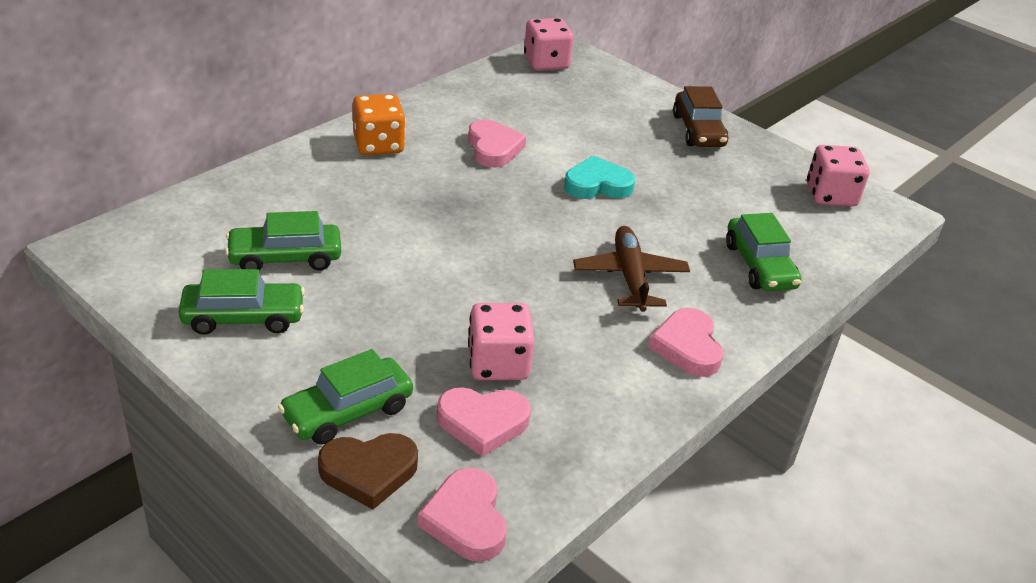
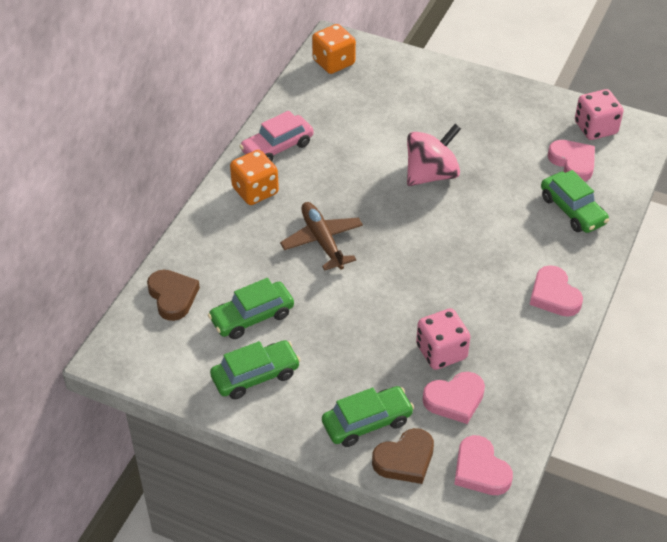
camera: 15 degrees left, 10 degrees up
(208, 212) = (173, 297): none -> brown heart
(347, 412) = (367, 422): green car -> green car turned 150 degrees counterclockwise
(431, 115) = (277, 147): none -> pink car
(493, 148) = (340, 165): pink heart -> pink heart (573, 162)
(546, 63) = (333, 62): pink dice -> orange dice
(597, 185) = (431, 174): turquoise heart -> pink spinning top
(630, 277) = (492, 250): brown plane -> brown plane (322, 241)
(698, 131) = (478, 96): brown car -> none

